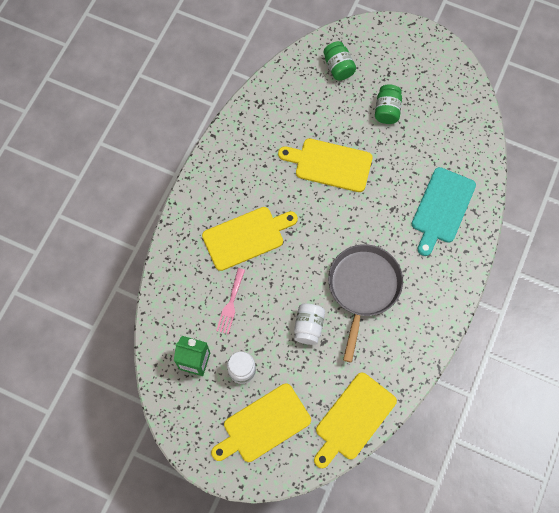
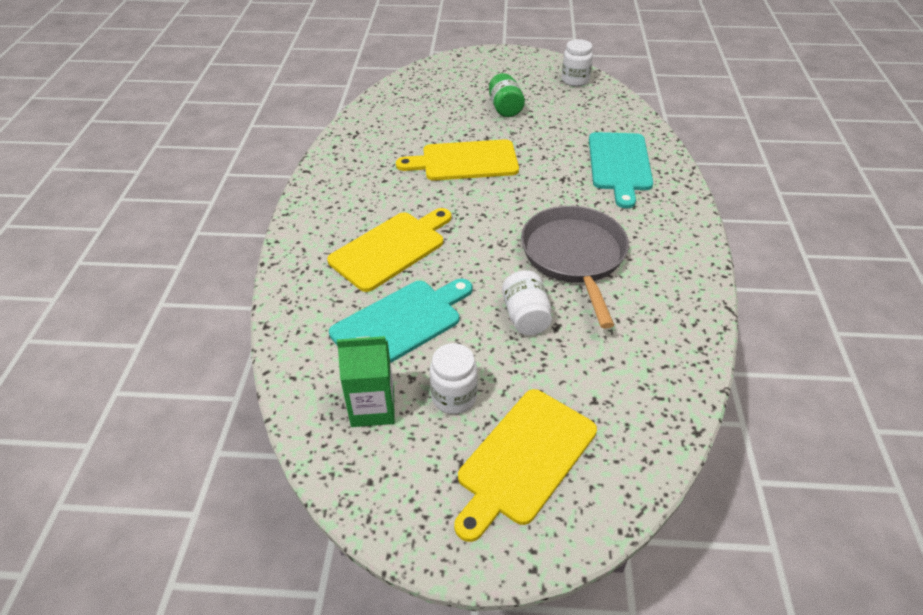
camera: 20 degrees left, 25 degrees down
(231, 304) = (400, 323): pink fork -> turquoise cutting board
(338, 67) = (432, 91): green jar -> none
(353, 419) = (657, 405): yellow cutting board -> none
(460, 92) = (575, 80): none -> white jar

